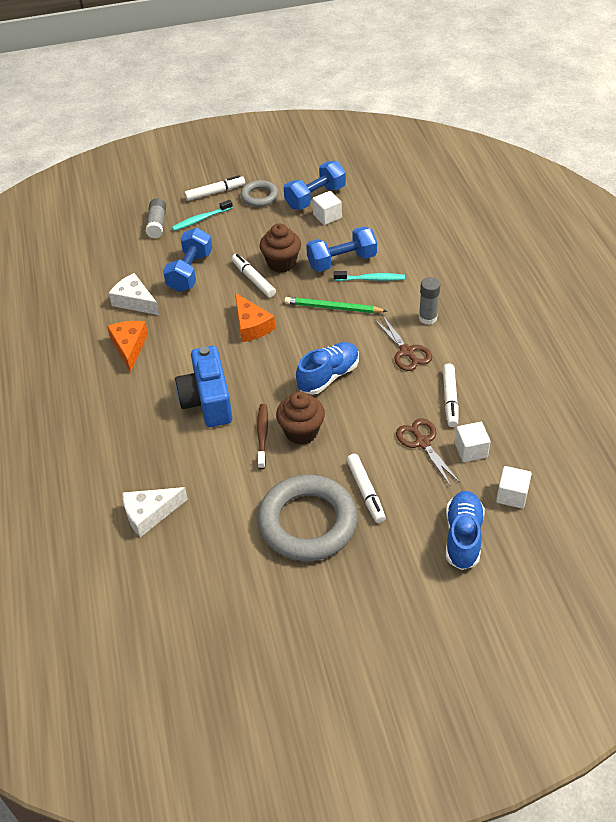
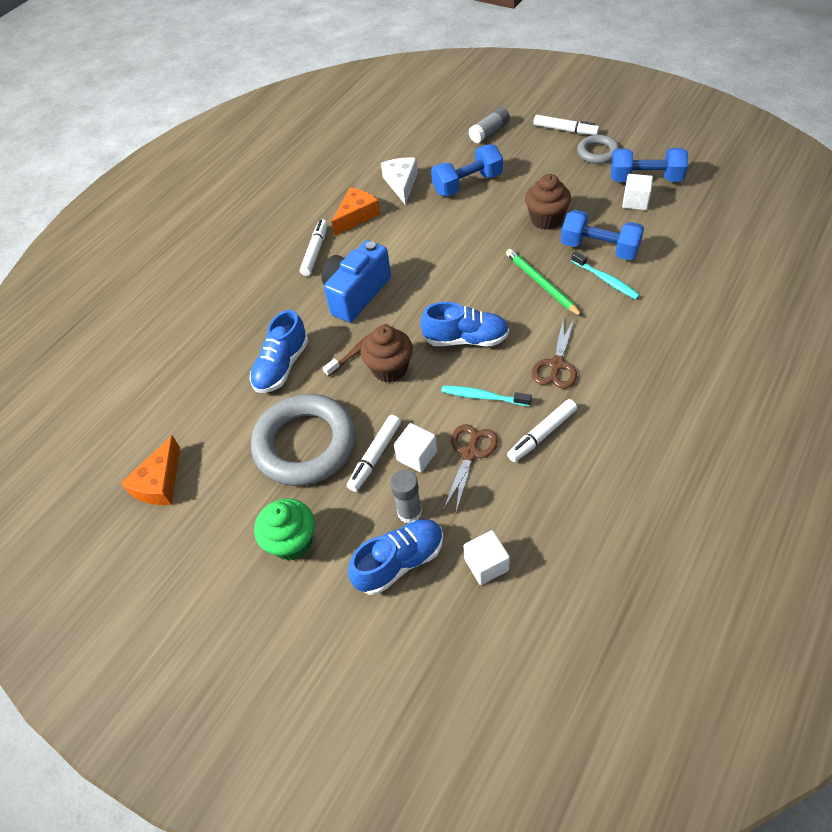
camera: 50 degrees right, 5 degrees up
(150, 514) = (220, 349): white cheese -> none
(201, 219) = (527, 146): turquoise toothbrush -> turquoise toothbrush (484, 397)
(218, 488) = (282, 366): none -> blue shoe
(251, 326) = (459, 256): orange cheese -> orange cheese (159, 483)
(253, 279) = (507, 219): white marker -> white marker (315, 251)
(382, 585) = (292, 542): none -> green cupcake
(427, 318) = (614, 348): grey glue stick -> grey glue stick (409, 512)
(471, 450) = (502, 494): white cube -> white cube (417, 456)

